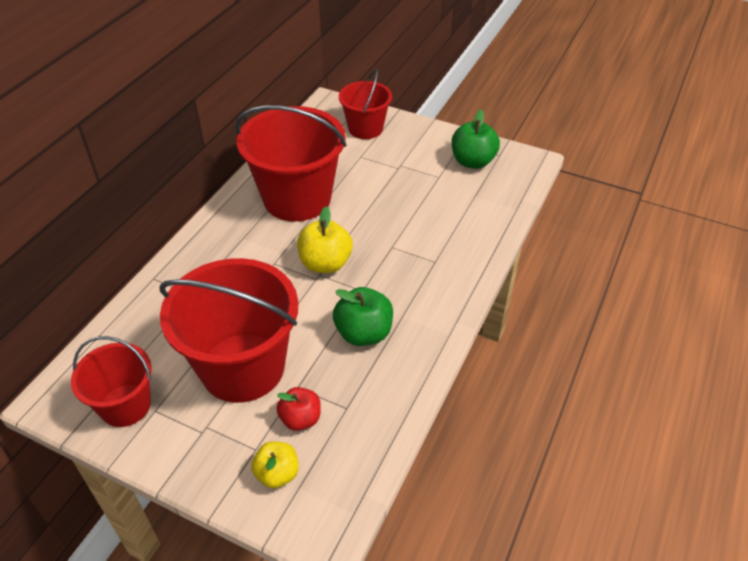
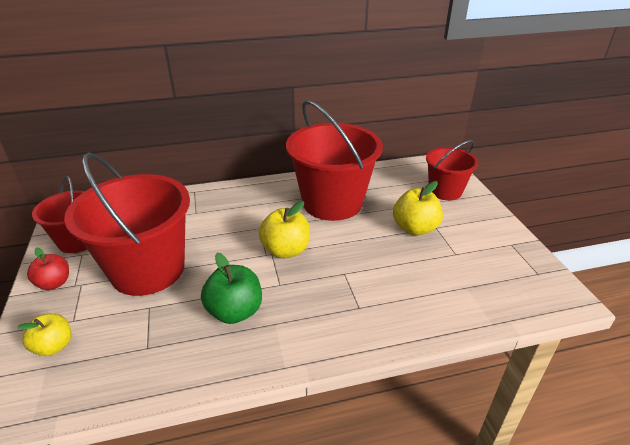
camera: 50 degrees right, 10 degrees down
(300, 419) = (117, 327): red apple -> red apple (54, 283)
(388, 176) = (415, 228): none -> yellow apple
(472, 161) = (503, 262): green apple -> none

